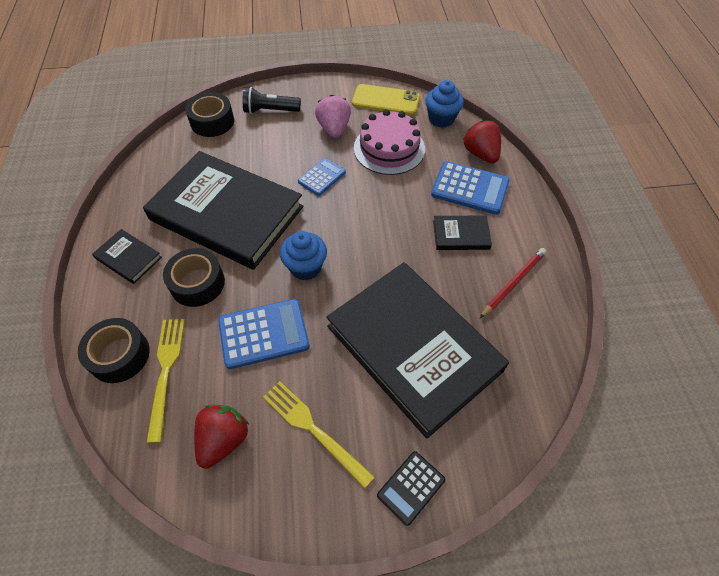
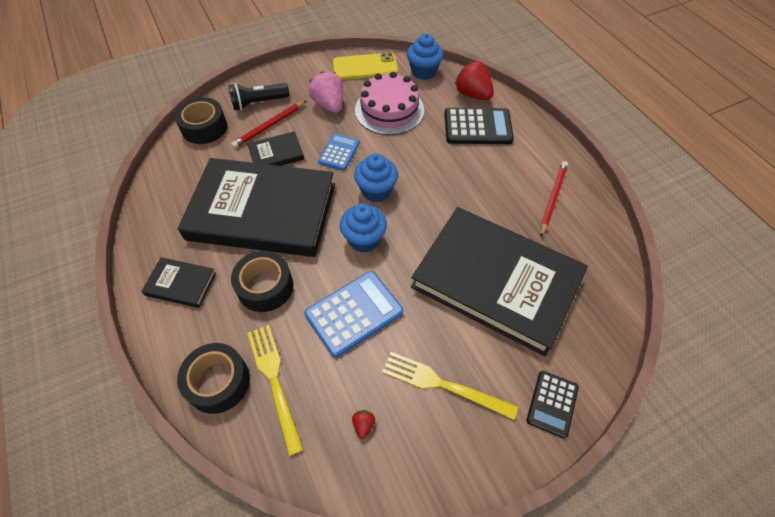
camera: 20 degrees left, 0 degrees up
(223, 440) = (363, 425): red strawberry -> red strawberry, size x0.44
(270, 135) = (269, 126): none -> red pencil
(339, 224) = (376, 191): none -> blue cupcake
(461, 235) = (489, 170): black book -> black book (276, 154)
(470, 188) = (477, 127): blue calculator -> black calculator

